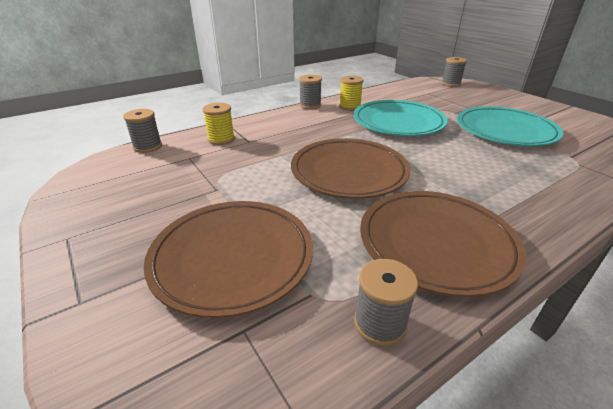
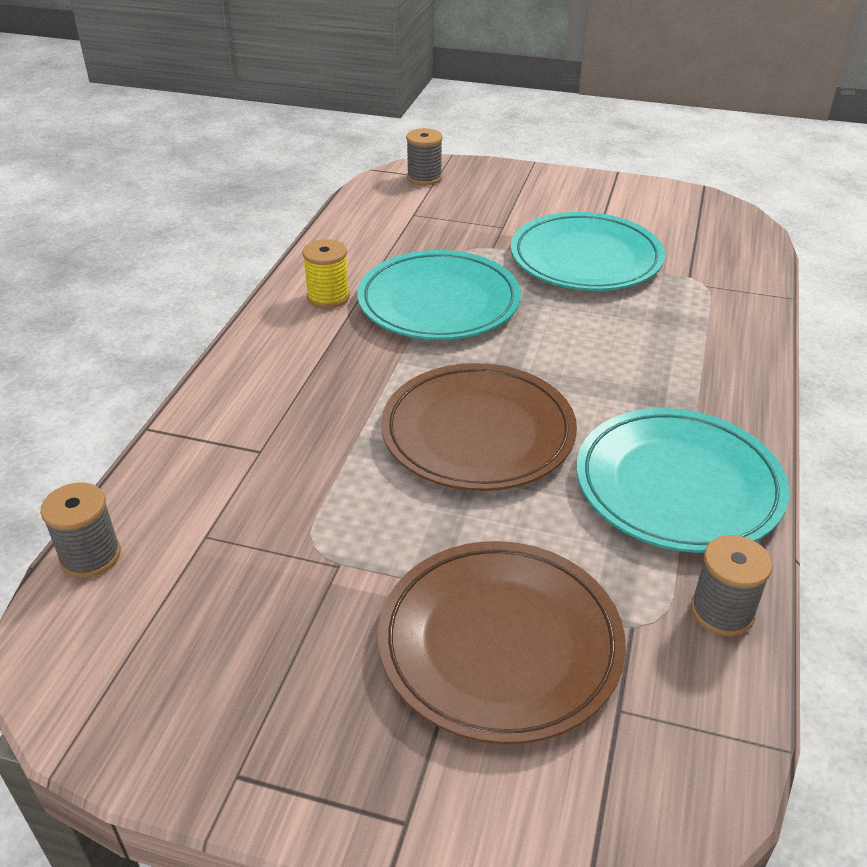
camera: 40 degrees left, 5 degrees up
(221, 139) = (206, 471): yellow spool -> none
(310, 105) = (258, 322): grey spool -> none
(436, 243) = (678, 486): brown plate -> turquoise plate

